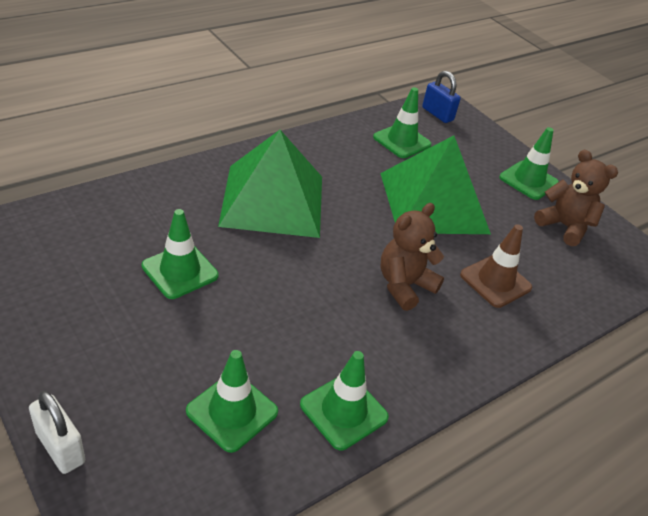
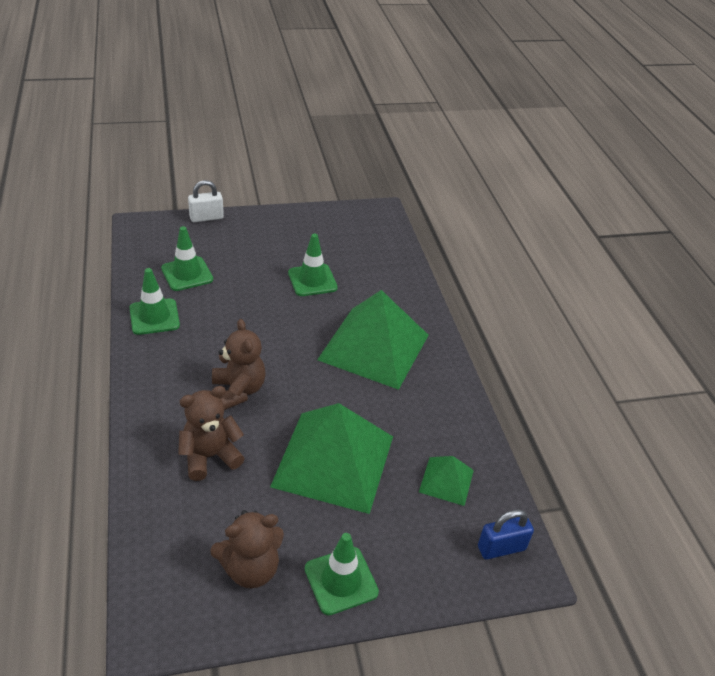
camera: 115 degrees right, 0 degrees up
(402, 141) = (446, 480): green traffic cone -> green pyramid
(495, 281) = (210, 456): brown traffic cone -> brown teddy bear

